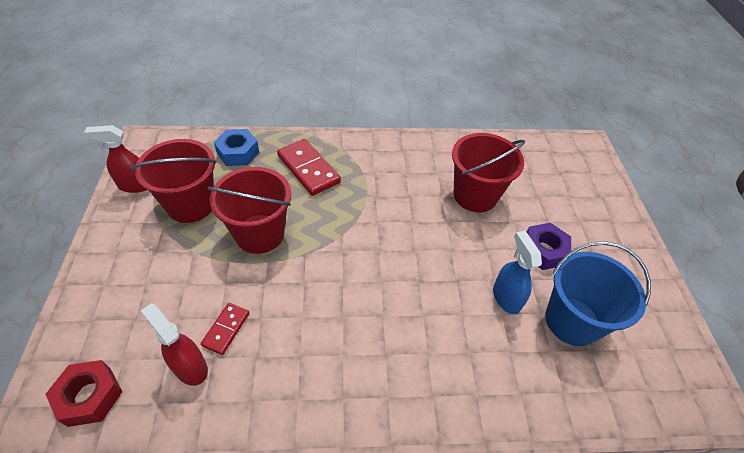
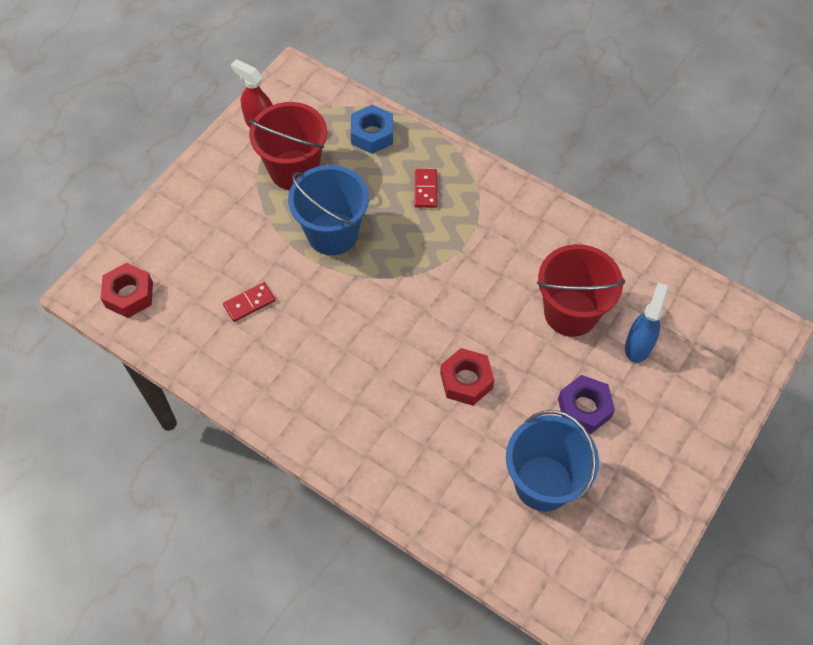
camera: 40 degrees right, 10 degrees up
(190, 367) = (205, 316): red spray bottle -> none
(259, 234) = (332, 233): red bucket -> blue bucket
(308, 169) = (425, 189): red domino -> red domino, size x0.56
(453, 282) = (466, 381): none -> red nut
(506, 297) = (502, 425): blue spray bottle -> blue spray bottle (638, 345)

